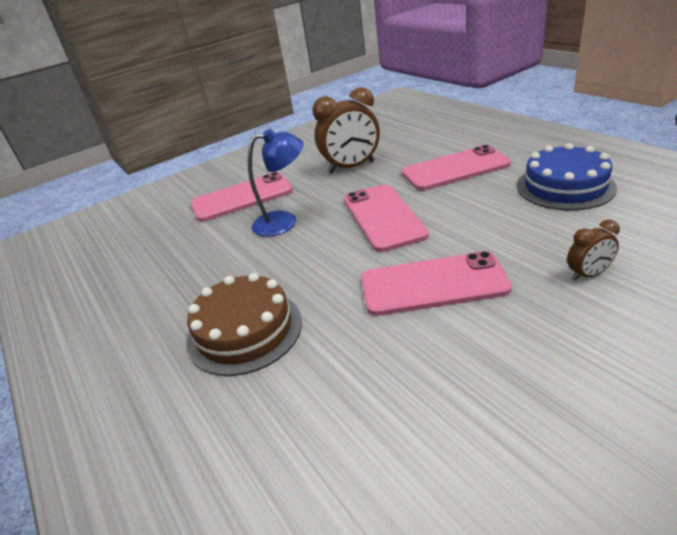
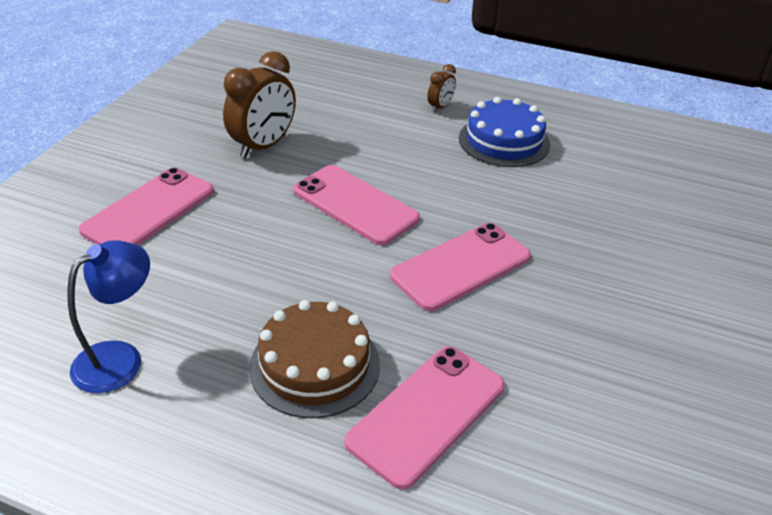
camera: 40 degrees left, 5 degrees up
(284, 221) = (241, 232): blue lamp -> blue lamp (120, 358)
(455, 169) = (386, 134): pink phone -> pink phone (427, 414)
(588, 274) = (576, 226): brown clock -> brown clock (440, 107)

